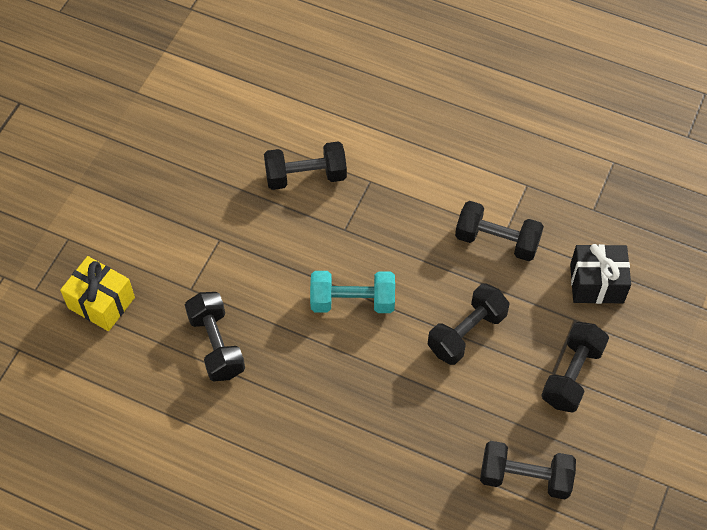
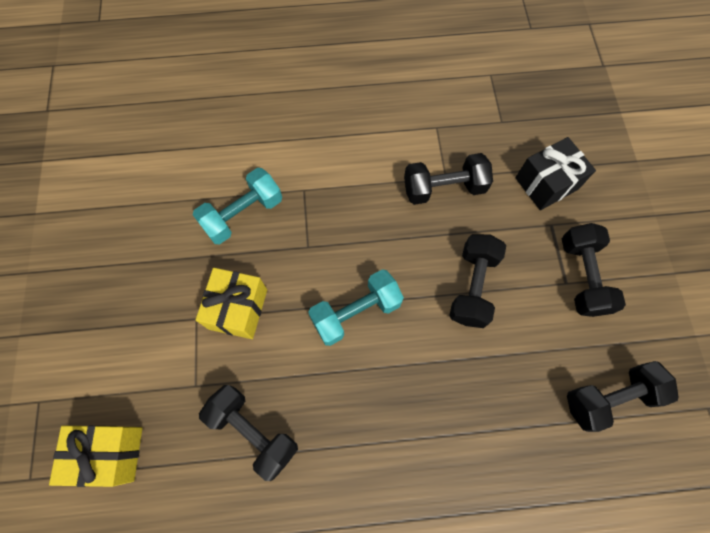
camera: 30 degrees left, 10 degrees up
(257, 249) = (238, 309): none -> yellow gift
(306, 176) = (243, 214): black dumbbell -> turquoise dumbbell

